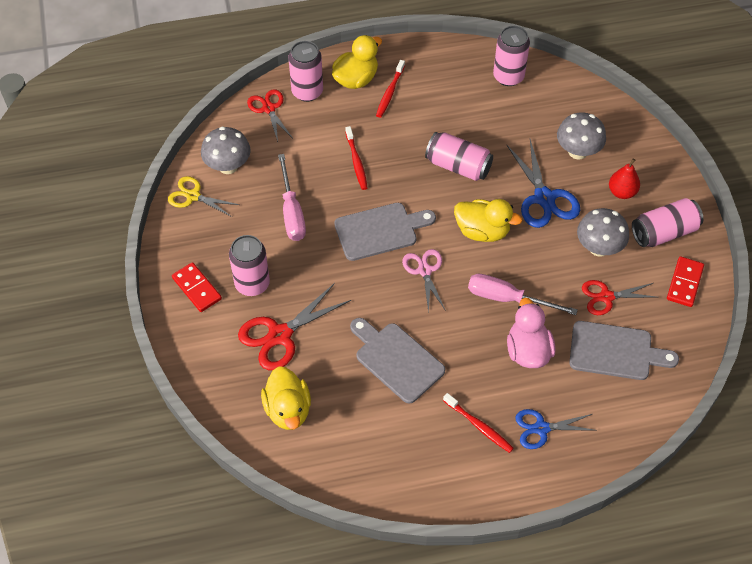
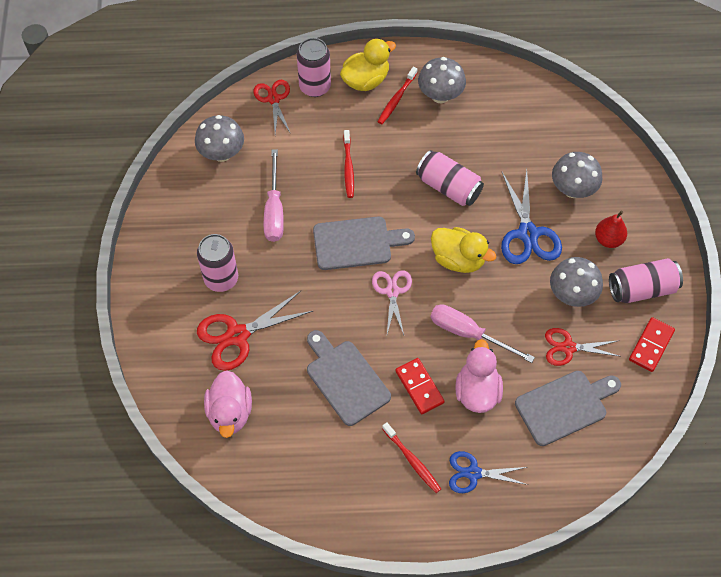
camera: 10 degrees right, 5 degrees up
(193, 196) = (182, 179): yellow scissors -> none
(197, 288) = (167, 275): red domino -> red domino (419, 387)
(288, 410) = (230, 413): yellow duck -> pink duck
(431, 83) = (440, 95): none -> grey mushroom
(508, 77) = (519, 99): pink can -> none
(615, 351) = (565, 406): grey cutting board -> grey cutting board turned 45 degrees counterclockwise

